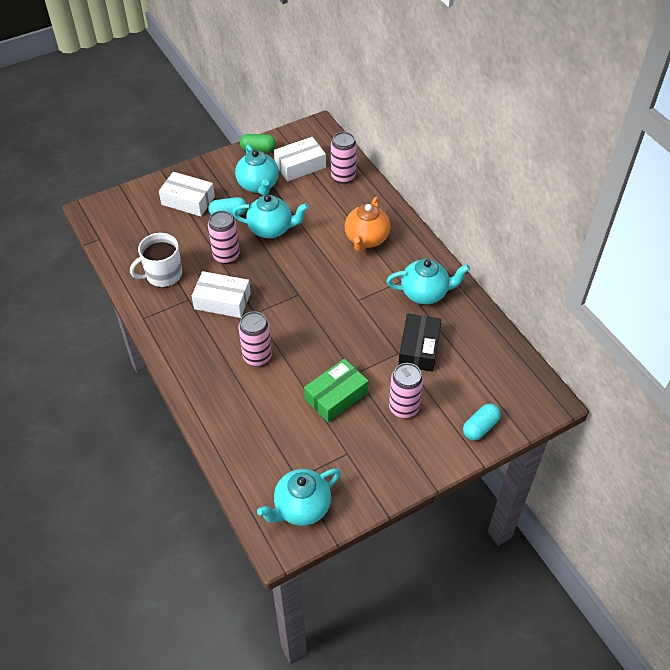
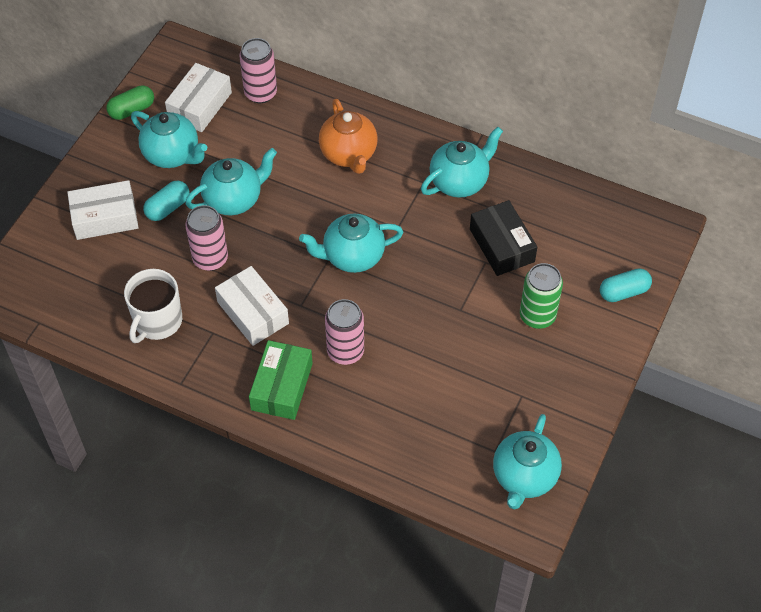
camera: 35 degrees left, 5 degrees up
(222, 301) = (253, 313): white box -> white box turned 75 degrees clockwise
(313, 301) = (352, 256): none -> turquoise teapot
(336, 396) = (462, 344): green box -> green box (282, 386)
(403, 408) = (537, 316): pink can -> green can
(480, 427) = (623, 292): turquoise capsule -> turquoise capsule turned 60 degrees clockwise

